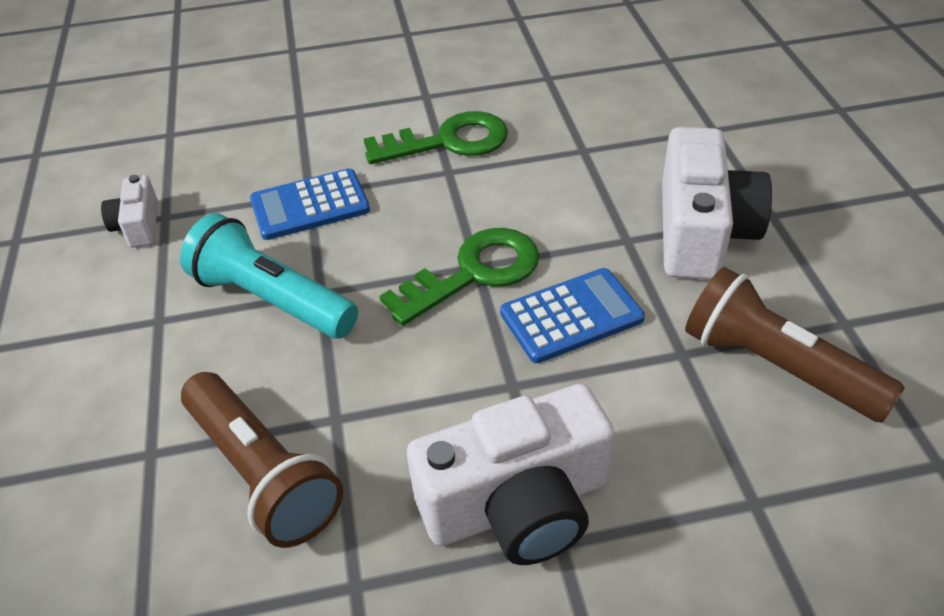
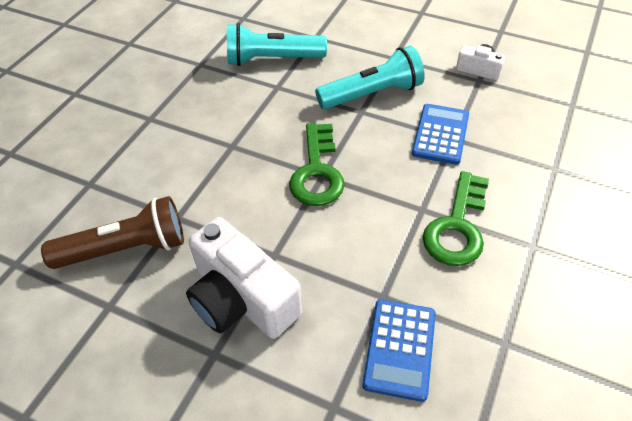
camera: 125 degrees right, 5 degrees up
(263, 473) = (272, 59): brown flashlight -> turquoise flashlight
(518, 504) = (177, 116): white camera -> none
(571, 316) = (247, 191): blue calculator -> blue calculator (400, 349)

